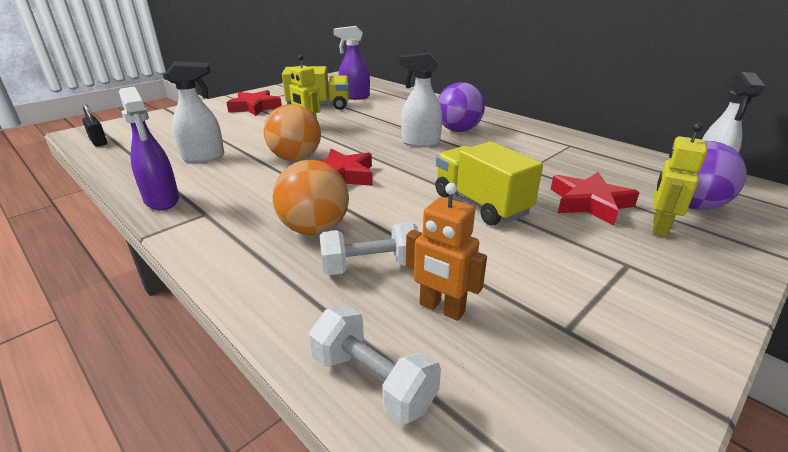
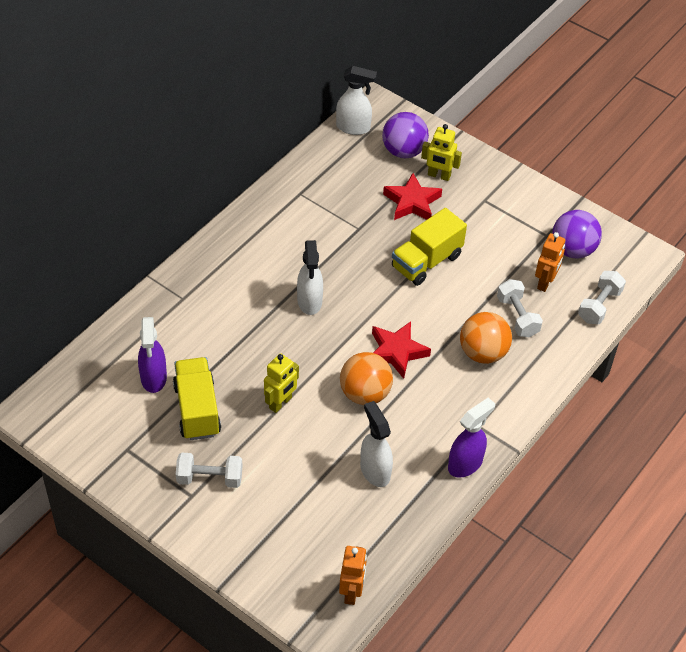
camera: 100 degrees left, 20 degrees up
(99, 142) = (351, 592): black padlock -> orange robot
(255, 107) = (209, 478): red star -> white dumbbell
(458, 130) = (270, 272): purple ball -> purple ball (573, 250)

